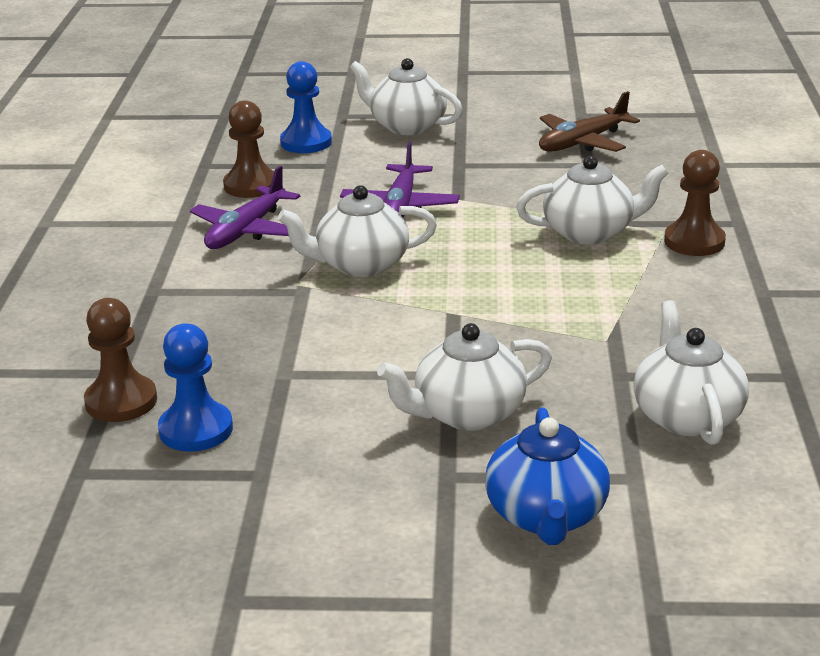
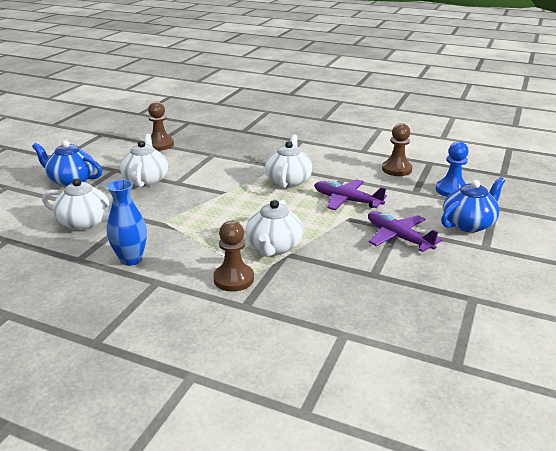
camera: 110 degrees right, 0 degrees up
(121, 401) = (223, 130): brown pawn -> brown pawn (160, 145)
(196, 429) = (192, 138): blue pawn -> none
(246, 230) = (344, 162): purple plane -> purple plane (398, 237)
(406, 126) = (468, 224): white teapot -> blue teapot
(582, 142) = (414, 283): brown plane -> none
(738, 329) = (131, 259): none -> blue vase

